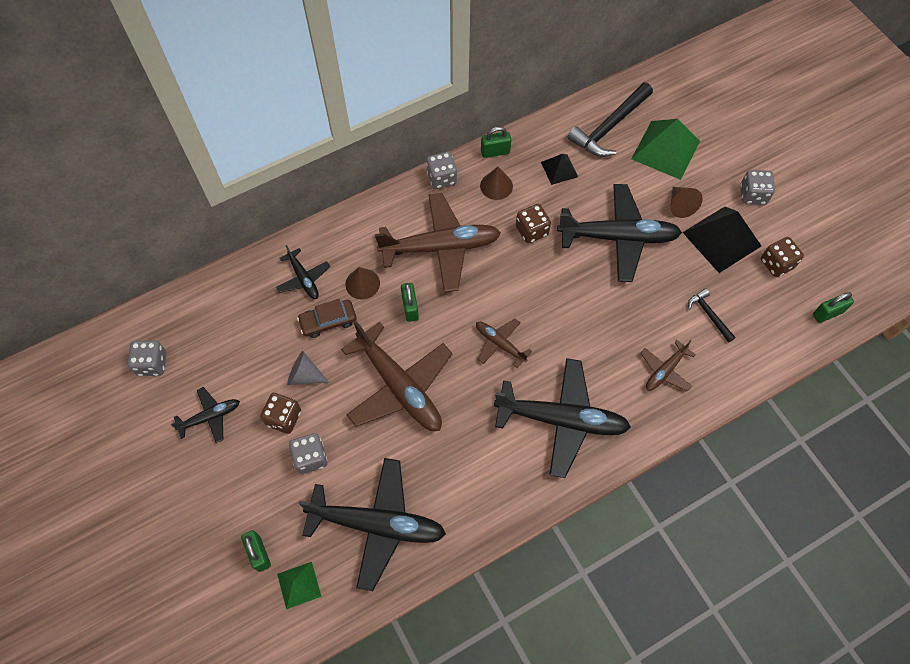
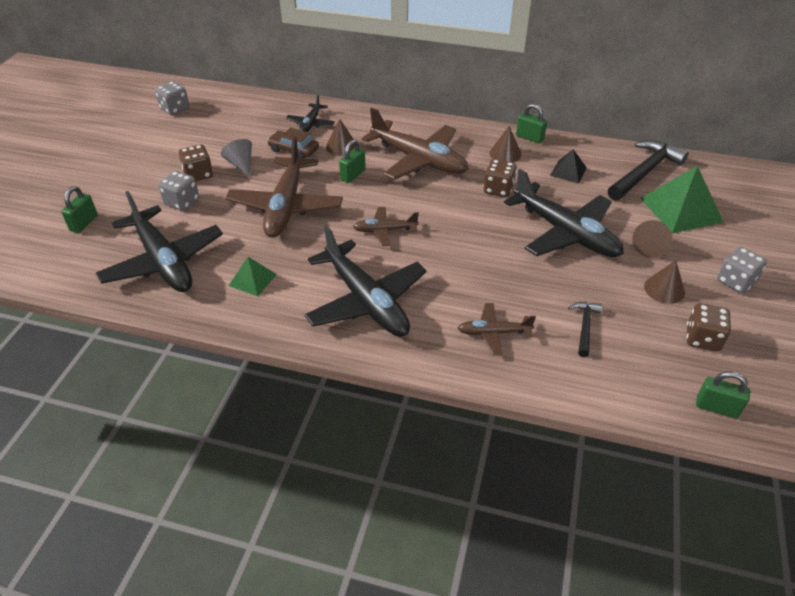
camera: 45 degrees right, 20 degrees down
(210, 417) = (164, 148): black plane -> none
(299, 585) = (76, 254): green pyramid -> green pyramid (252, 280)
(442, 178) = (471, 129): grey dice -> none
(500, 344) = (385, 230): brown plane -> brown plane turned 90 degrees counterclockwise
(609, 127) = (645, 172): black hammer -> black hammer turned 135 degrees clockwise
(721, 239) = (664, 289): black pyramid -> brown cone

